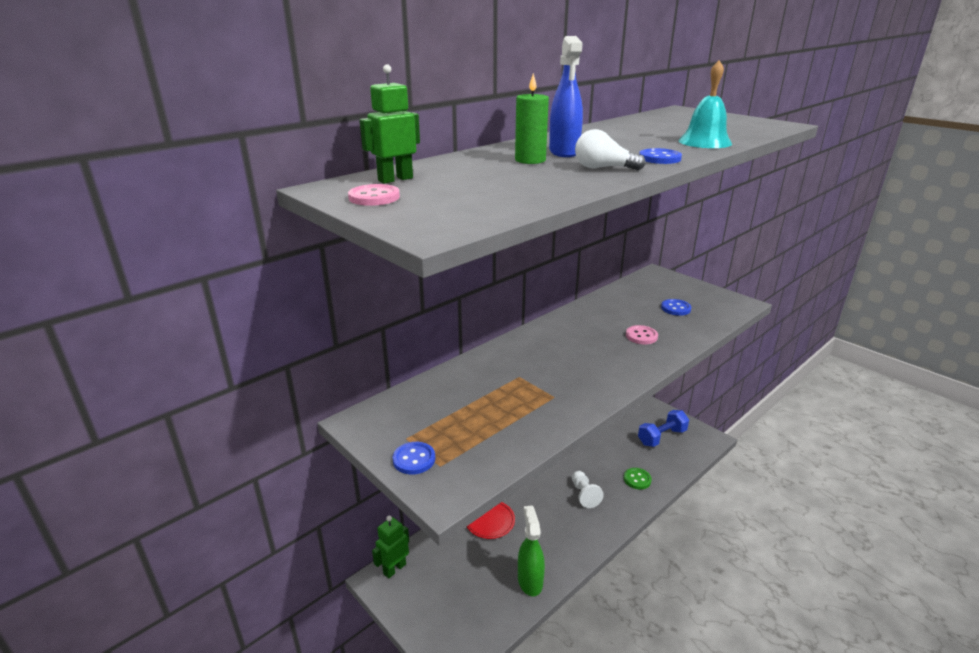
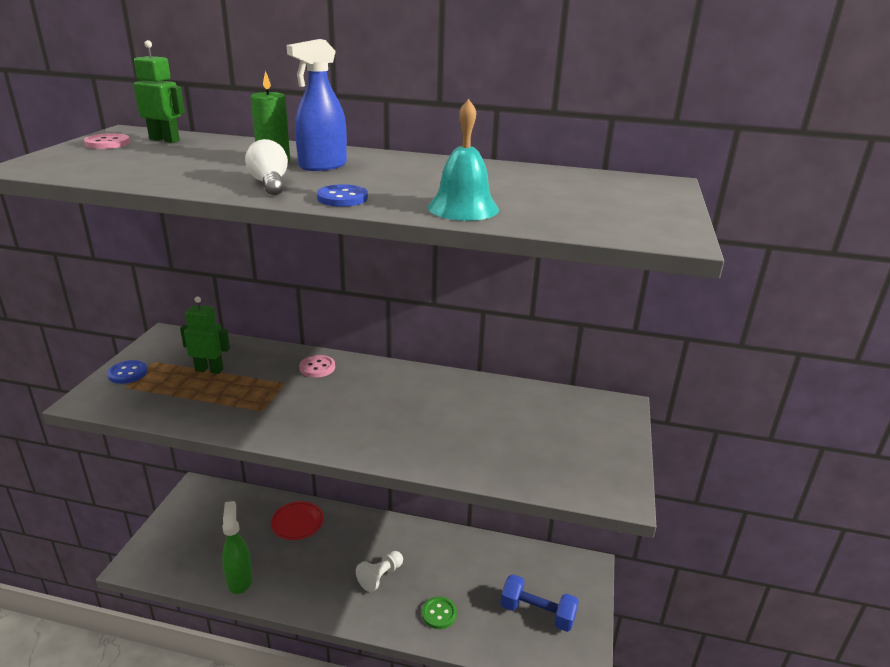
camera: 55 degrees right, 0 degrees up
(394, 569) = (211, 491): green robot -> green robot (209, 370)
(530, 581) = (239, 579): green spray bottle -> green spray bottle turned 60 degrees counterclockwise
(641, 336) = (434, 432): pink button -> pink button (317, 367)
(675, 308) = (534, 442): blue button -> none

